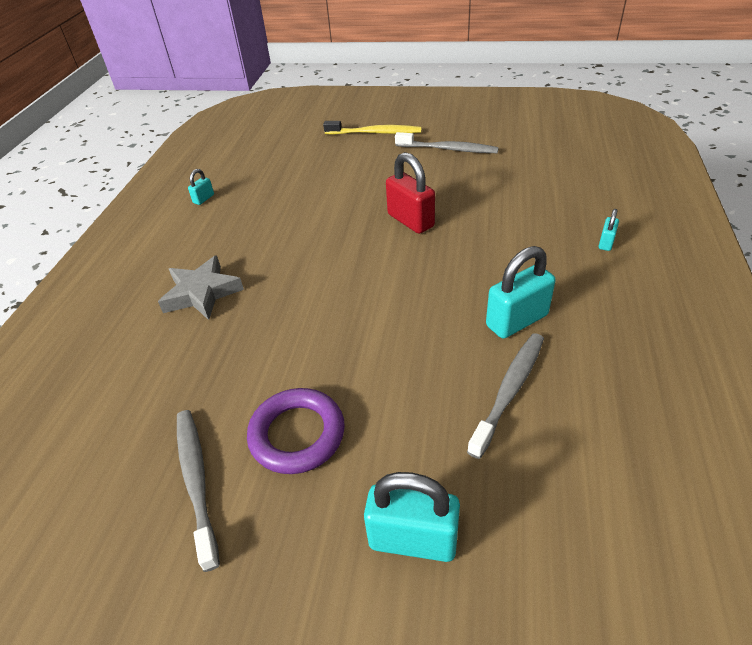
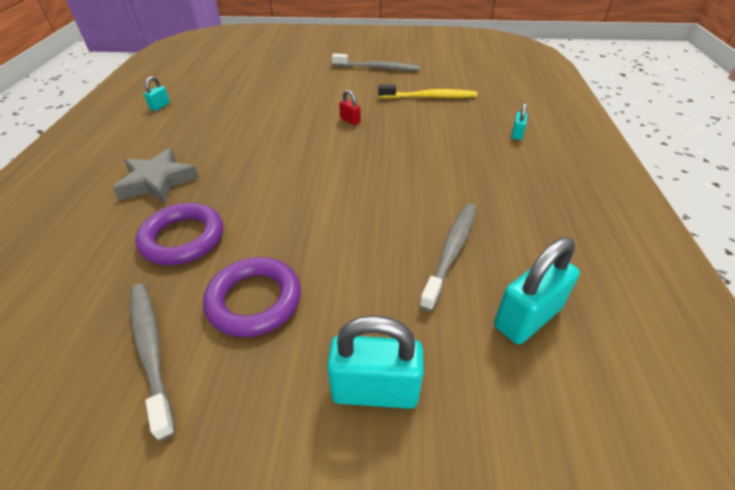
camera: 10 degrees left, 0 degrees up
(227, 361) = (183, 238): none -> purple ring
(375, 133) = (314, 56): yellow toothbrush -> yellow toothbrush (429, 97)
(410, 220) = (350, 120): red padlock -> red padlock, size x0.49
(517, 320) = (450, 195): turquoise padlock -> turquoise padlock (527, 317)

